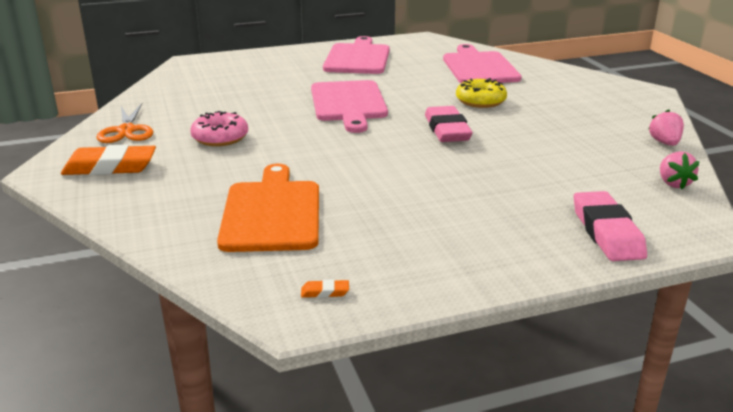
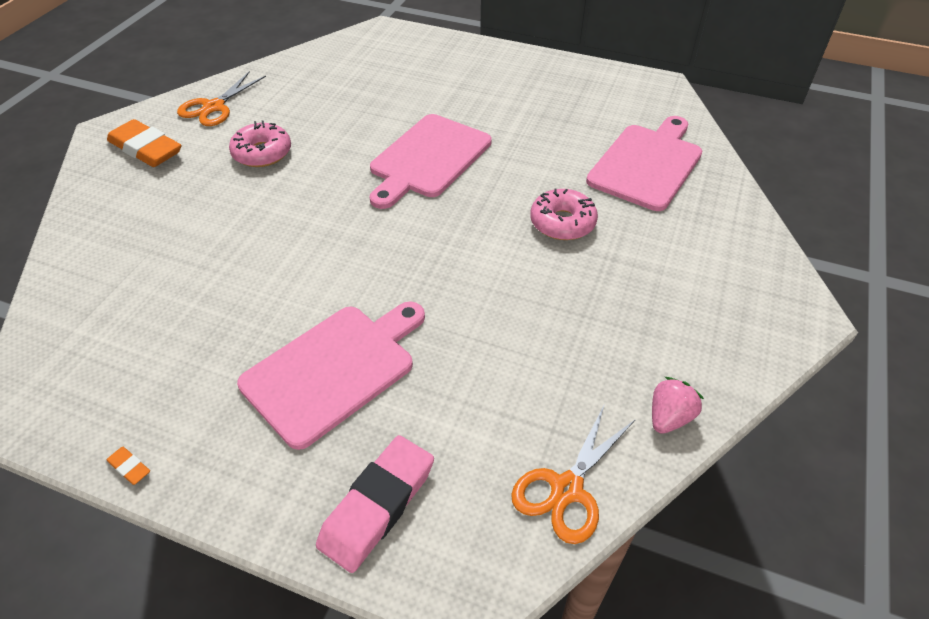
camera: 40 degrees right, 20 degrees up
(272, 213) = (166, 275): orange cutting board -> none
(325, 292) = (69, 399): orange eraser -> orange eraser (129, 467)
(357, 58) = (537, 89): pink cutting board -> pink cutting board (334, 369)
(447, 130) = (460, 250): pink eraser -> none
(480, 101) = (562, 222): yellow donut -> pink donut
(673, 183) = (567, 489): pink strawberry -> orange scissors

